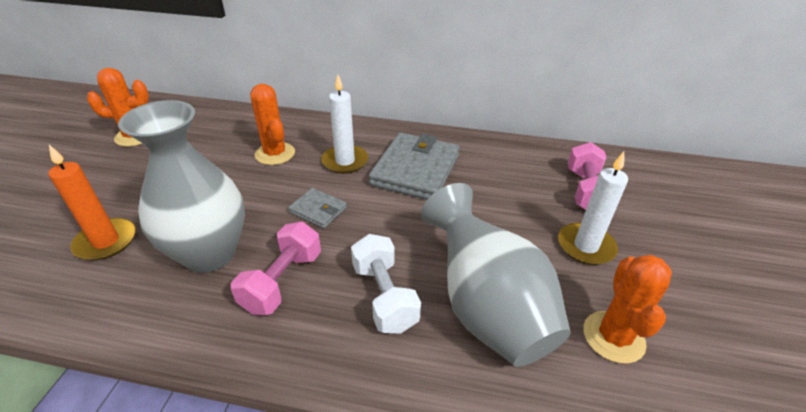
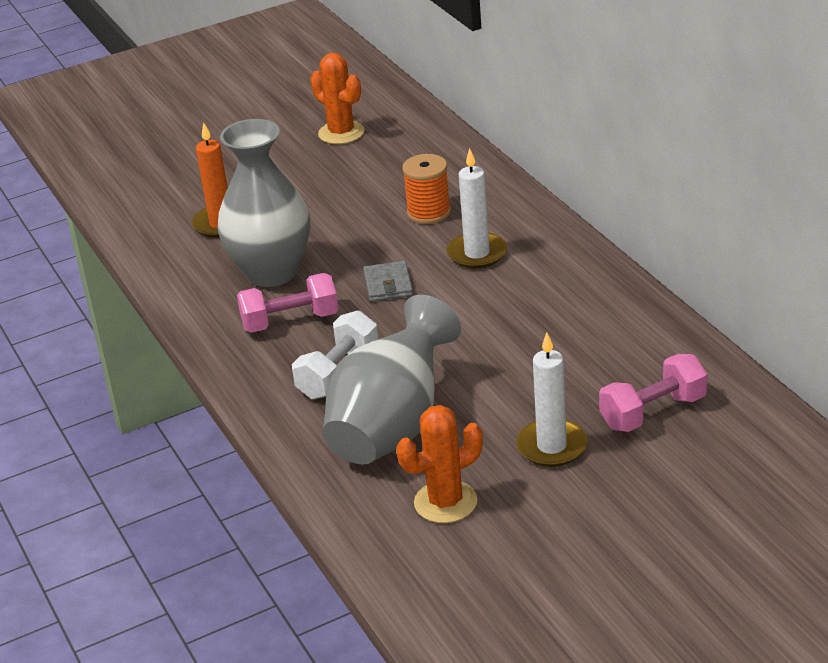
camera: 55 degrees right, 5 degrees down
(275, 154) = (428, 212): orange cactus -> orange spool
(415, 170) = (526, 298): grey wallet -> none

